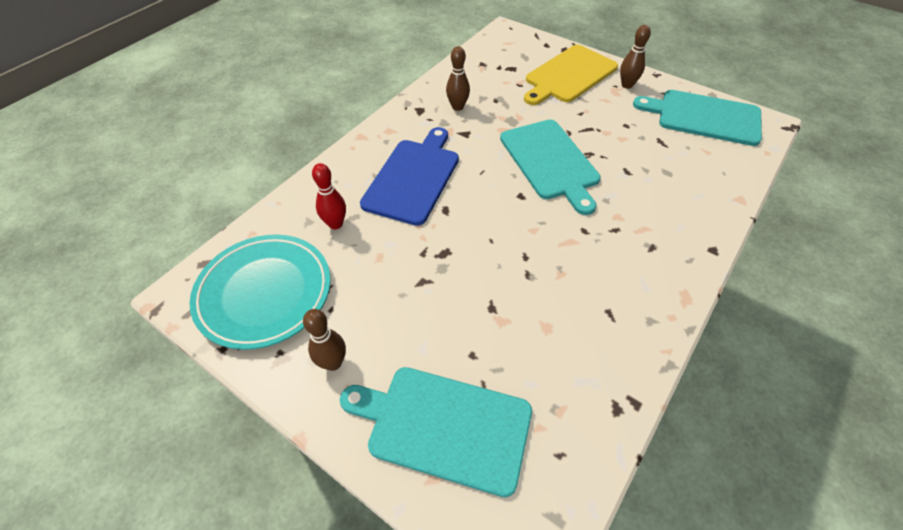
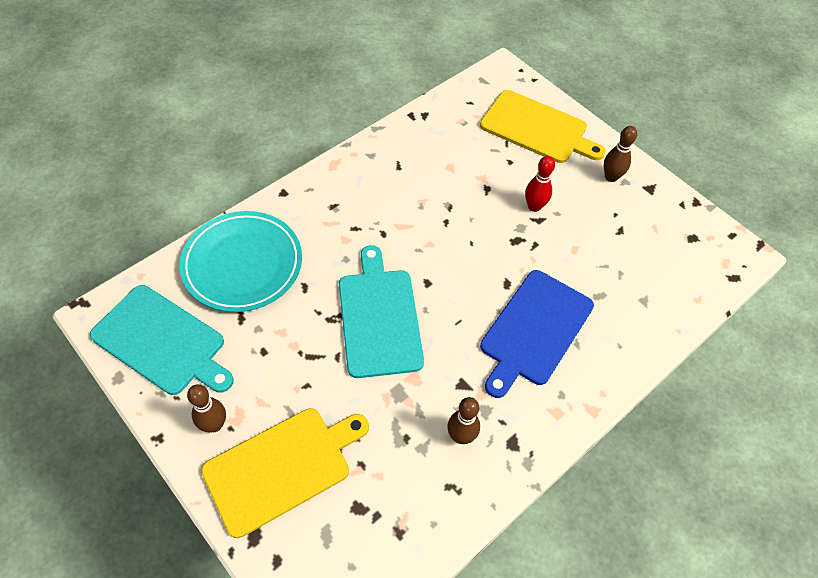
camera: 170 degrees left, 5 degrees up
(264, 293) = (672, 238): turquoise plate -> turquoise plate (243, 264)
(335, 224) = (616, 291): red bowling pin -> red bowling pin (534, 206)
(444, 426) = (537, 128): turquoise cutting board -> yellow cutting board

